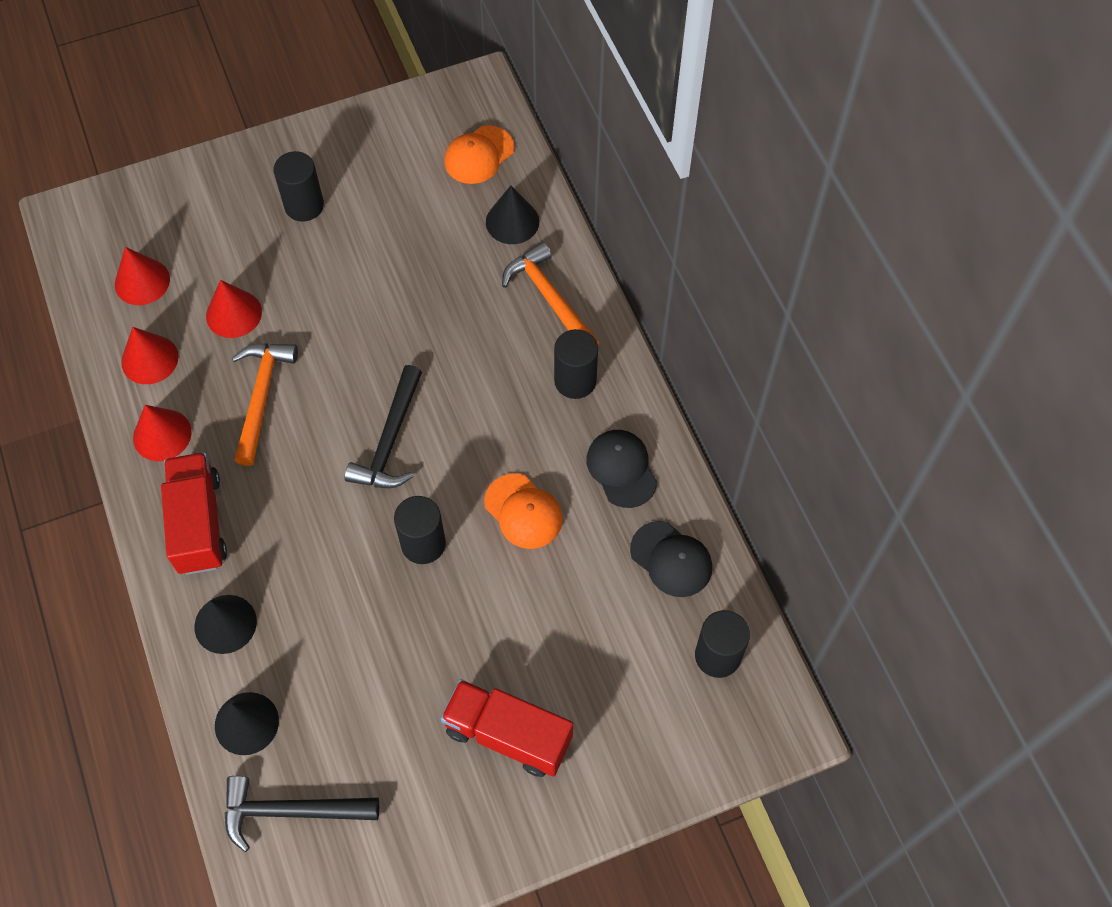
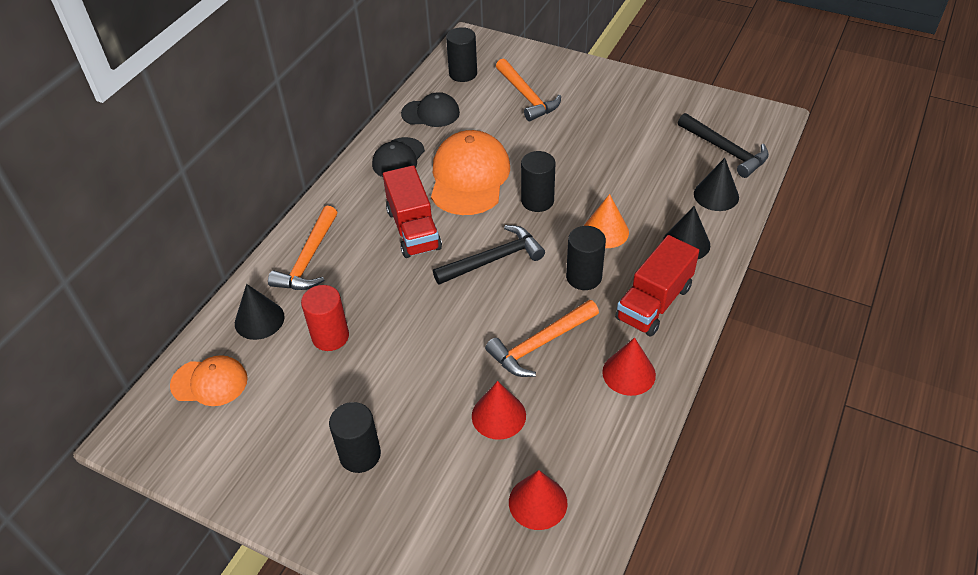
camera: 130 degrees left, 15 degrees down
(149, 359) = (589, 433): red cone -> none
(318, 567) = (605, 231): none -> orange cone
(438, 258) = (330, 336): none -> red cylinder
(508, 735) = (589, 109): red truck -> red truck (413, 229)
(523, 511) = (469, 177): orange cap -> orange cap, size x1.71
(575, 381) = (360, 210): black cylinder -> black cylinder (584, 277)
(601, 687) = (527, 97): none -> orange hammer
(671, 559) = (431, 113): black cap -> black cap turned 90 degrees clockwise

